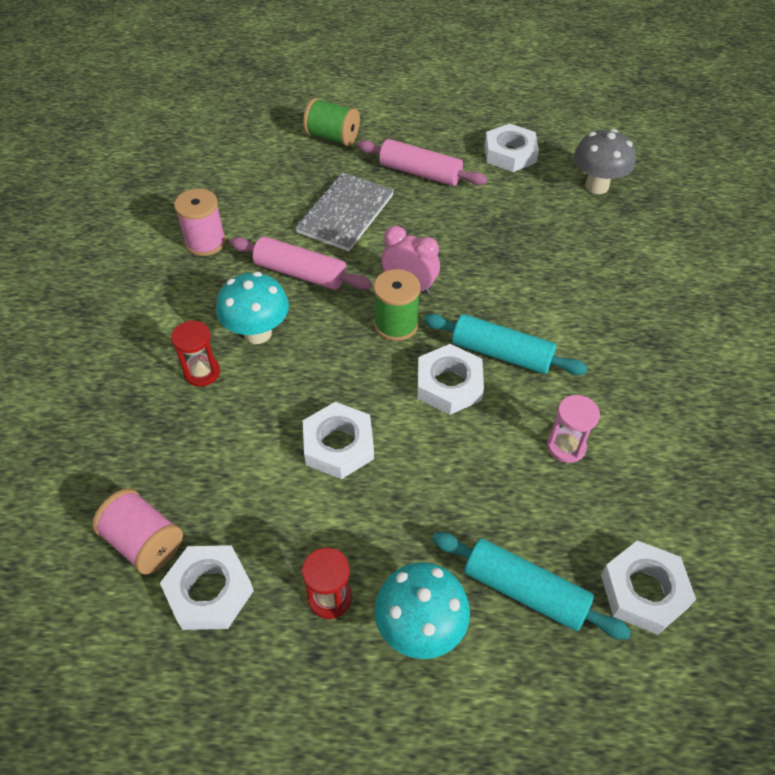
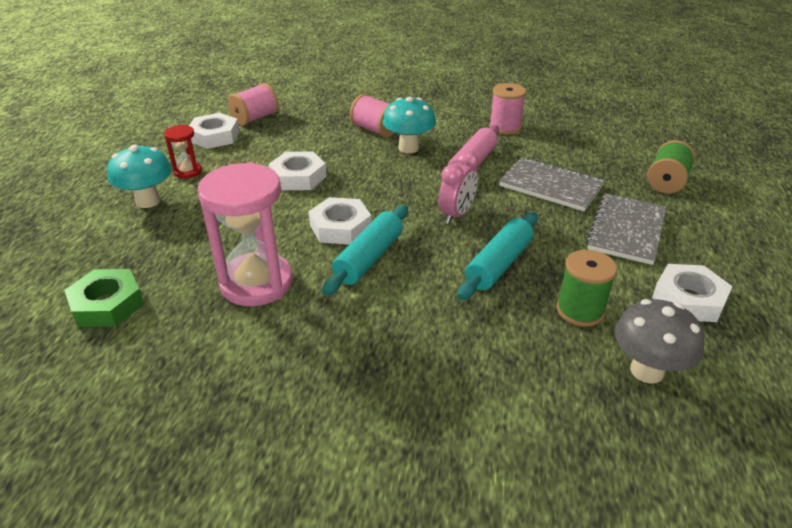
camera: 95 degrees right, 15 degrees down
(202, 372) = (375, 130): red hourglass -> pink spool
(396, 324) = (411, 205): green spool -> green spool (580, 310)
(420, 173) = (626, 230): pink rolling pin -> grey notebook
(524, 591) = (145, 245): turquoise rolling pin -> turquoise rolling pin (498, 264)
(566, 446) = (256, 283): pink hourglass -> pink hourglass, size x2.07
(643, 591) = (107, 304): white nut -> green nut

